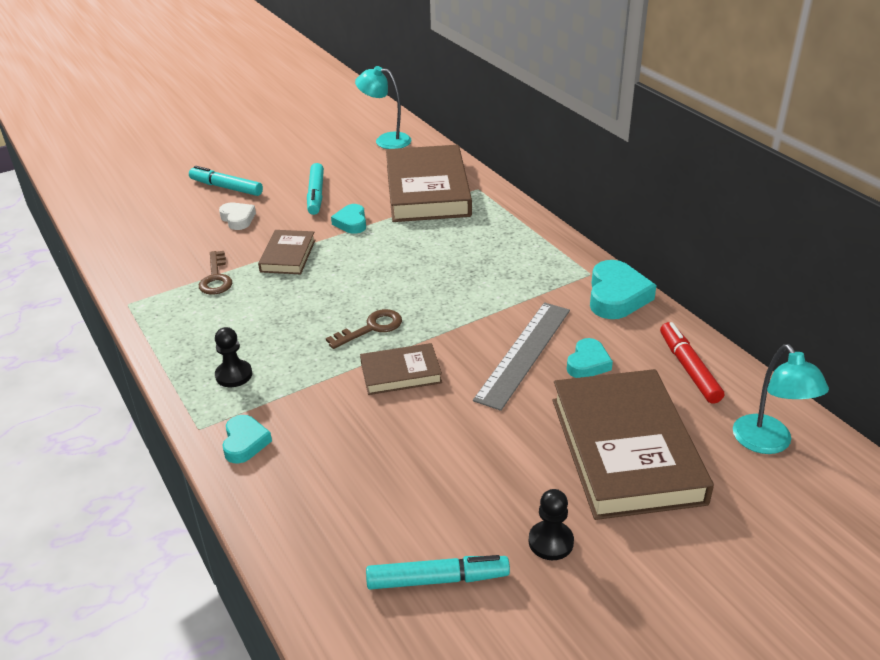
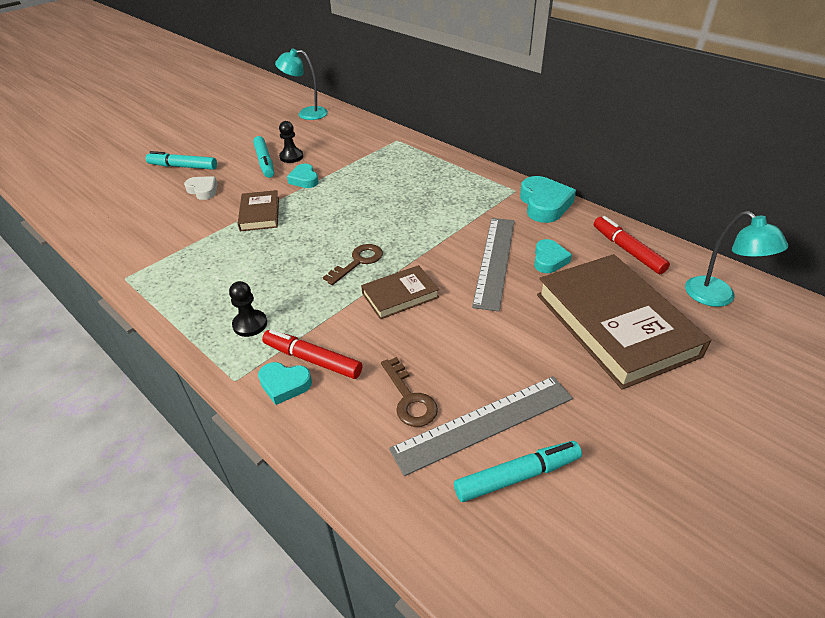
camera: 15 degrees left, 5 degrees up
(216, 278) = (201, 242): brown key -> brown key (409, 399)
(245, 442) = (284, 385): turquoise heart -> turquoise heart turned 120 degrees clockwise
(282, 423) = (312, 359): none -> red marker
(427, 190) = (357, 146): brown book -> none
(428, 522) = (484, 423): none -> grey ruler
(550, 542) = (596, 417): black pawn -> black pawn (291, 157)

